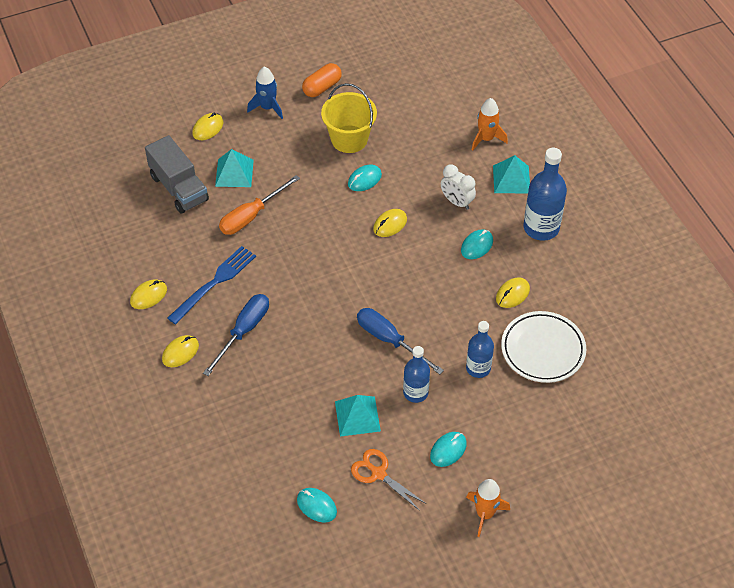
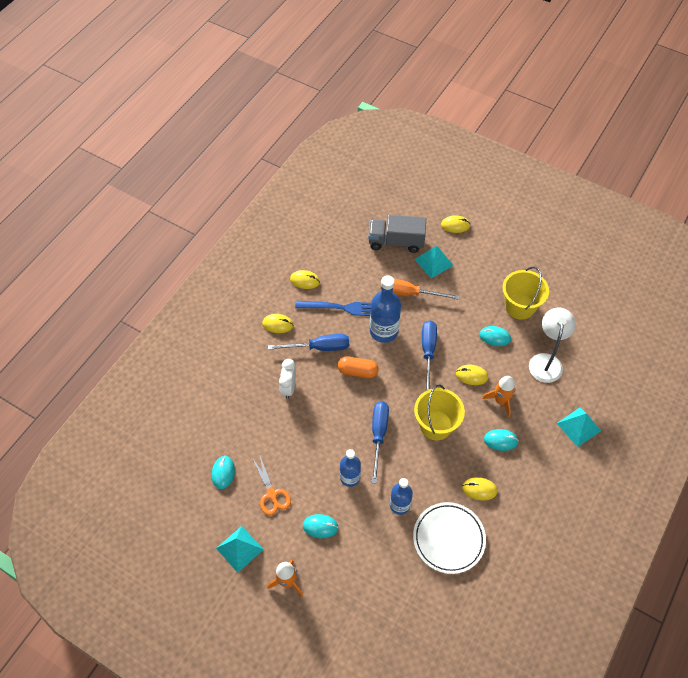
camera: 55 degrees right, 5 degrees up
(179, 188) = (396, 242): grey truck -> grey truck turned 75 degrees clockwise
(267, 107) = (501, 245): blue rocket -> none
(322, 87) = (547, 263): orange capsule -> orange capsule (357, 371)
(333, 242) = (428, 352): none -> blue screwdriver
(357, 416) = (306, 453): turquoise pyramid -> turquoise pyramid (239, 548)
(378, 473) = (272, 494): orange scissors -> orange scissors turned 150 degrees clockwise
(418, 286) = (436, 425): none -> yellow bucket
(425, 158) = (546, 361): none -> white lamp
(456, 202) = (526, 404): white clock -> white clock (288, 388)
(486, 139) = (599, 388): orange rocket -> orange rocket (500, 401)
(541, 228) = (553, 473): blue bottle -> blue bottle (384, 331)

